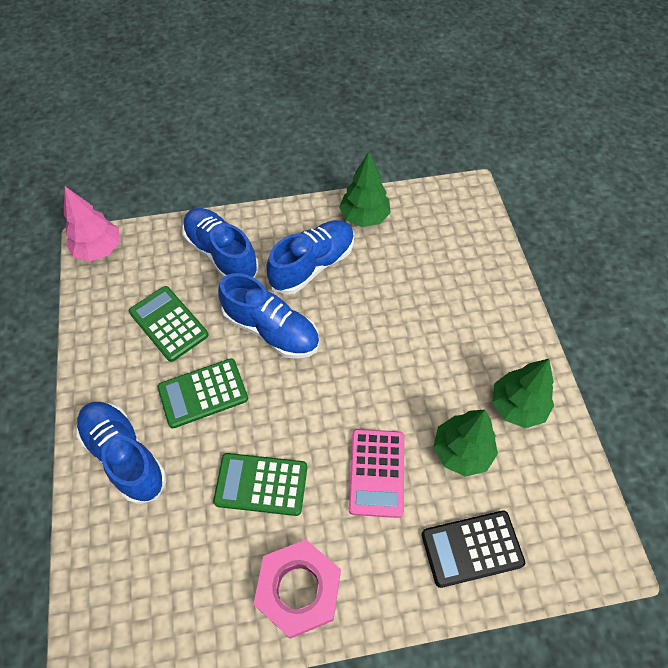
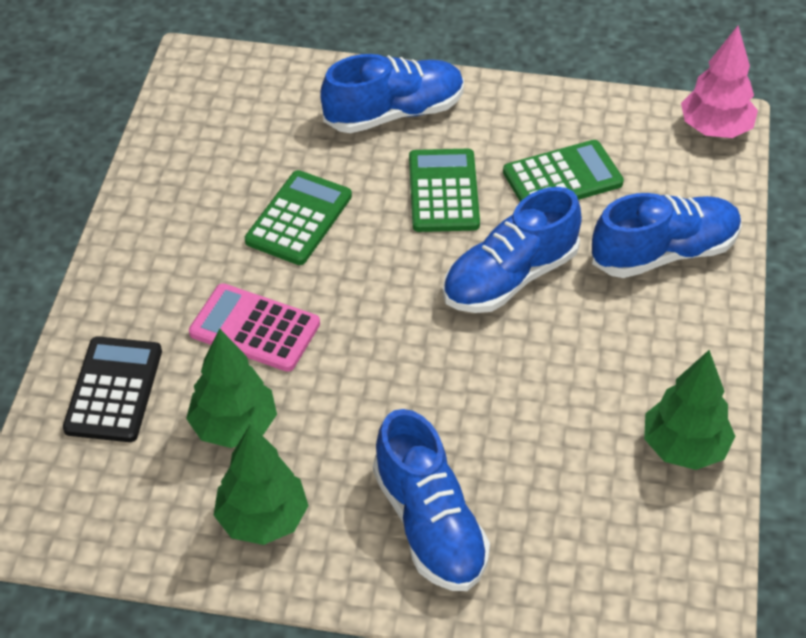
camera: 110 degrees right, 10 degrees down
(298, 589) = (166, 222): pink nut -> none
(312, 265) = (606, 352): blue shoe -> blue shoe (429, 524)

